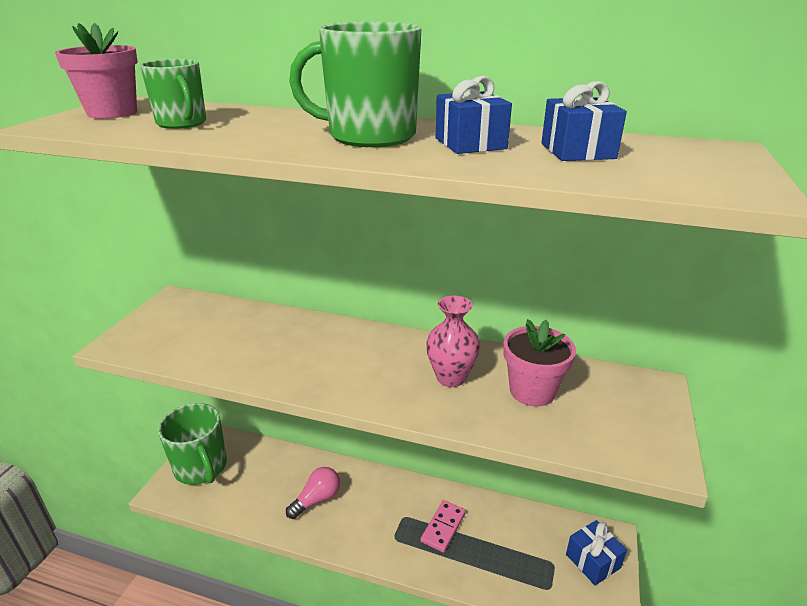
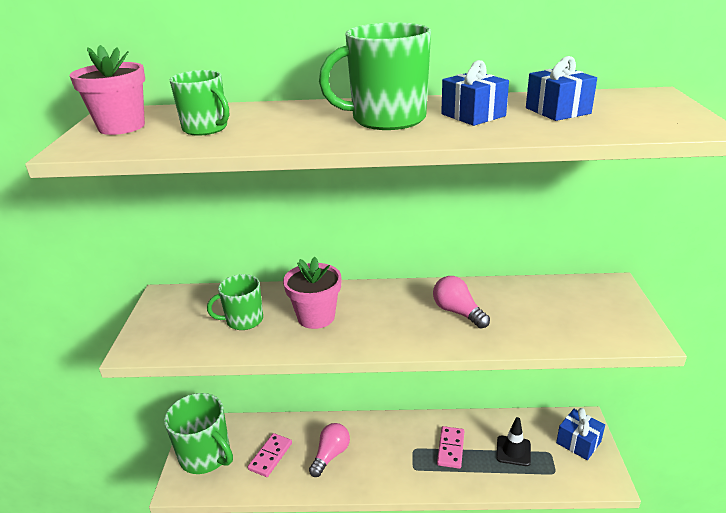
camera: 15 degrees left, 0 degrees up
(229, 338) = (243, 320): none -> green mug
(259, 484) = (270, 456): none -> pink domino
(451, 377) = (458, 312): pink vase -> pink light bulb
(512, 549) = (513, 451): none -> black traffic cone
(532, 391) = (526, 309): pink flower pot -> pink flower pot (316, 317)

